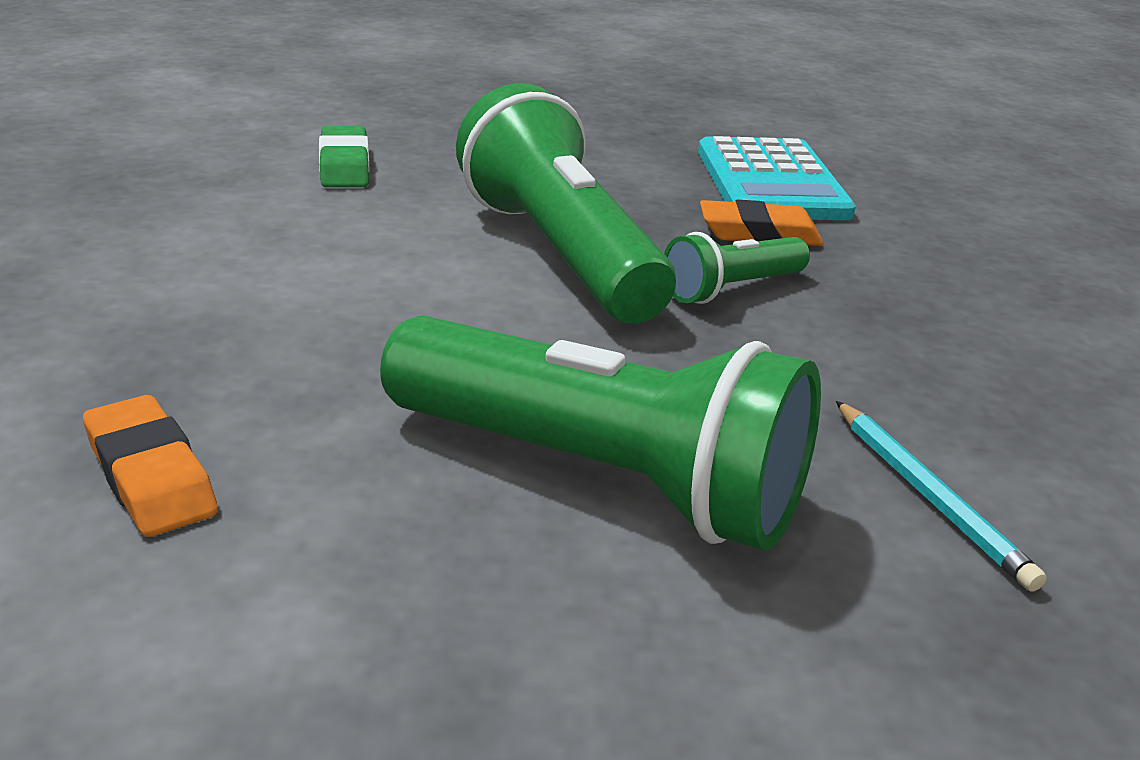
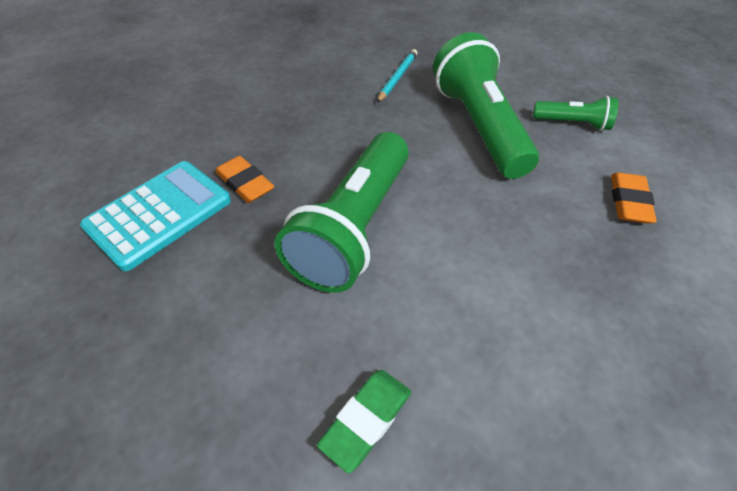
camera: 130 degrees left, 20 degrees up
(731, 289) = (319, 163): green flashlight -> green flashlight (572, 123)

